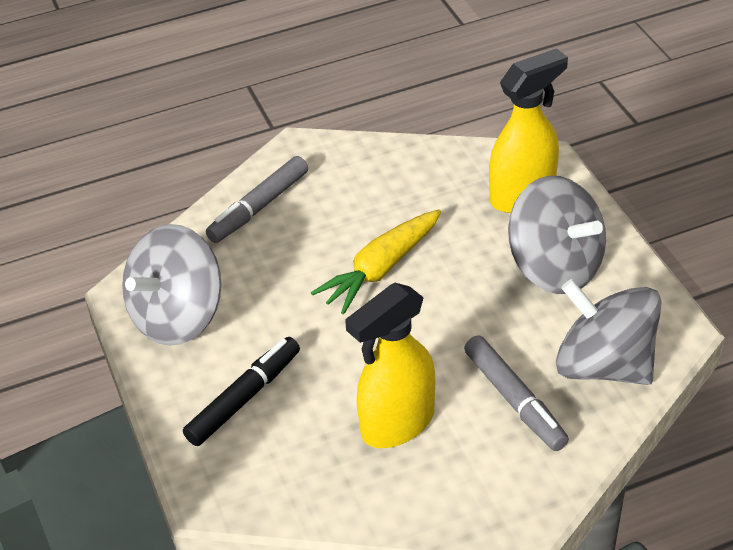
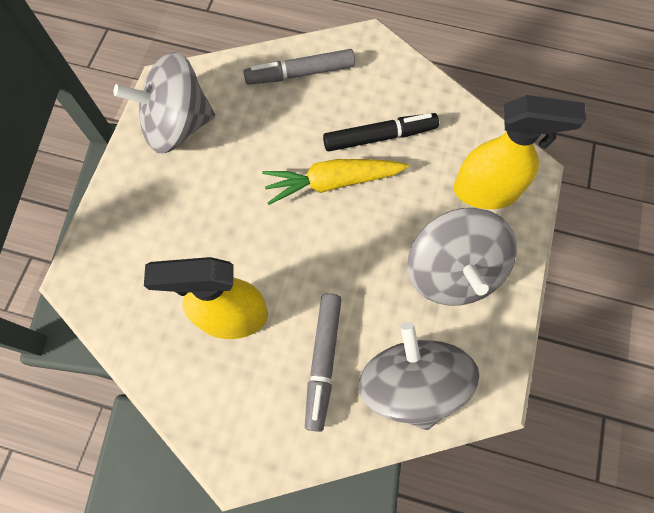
camera: 35 degrees right, 25 degrees up
(244, 398) = (160, 220): black marker -> black marker (379, 137)

